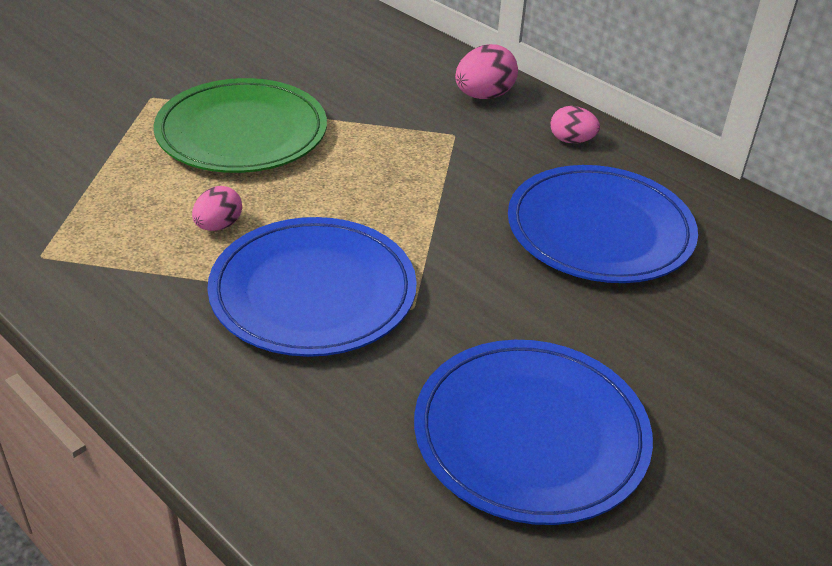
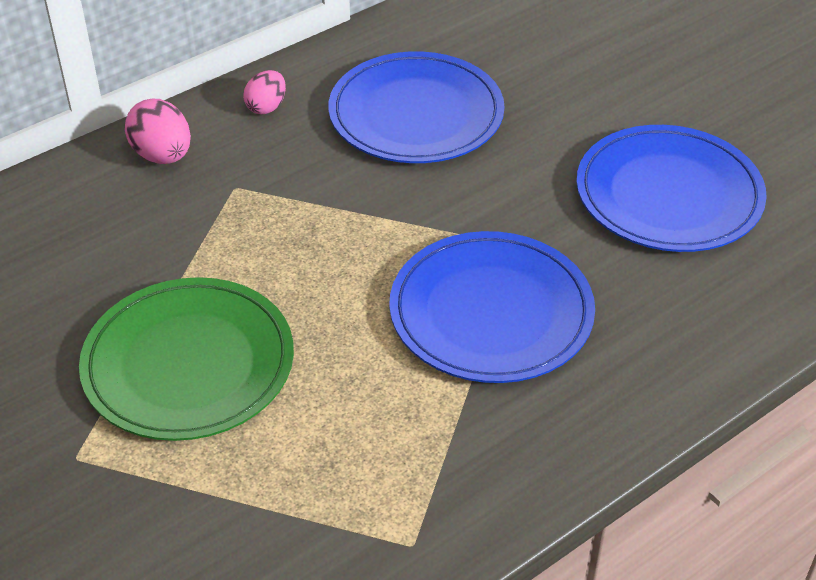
camera: 80 degrees left, 5 degrees up
(218, 226) = (375, 384): pink egg -> none

